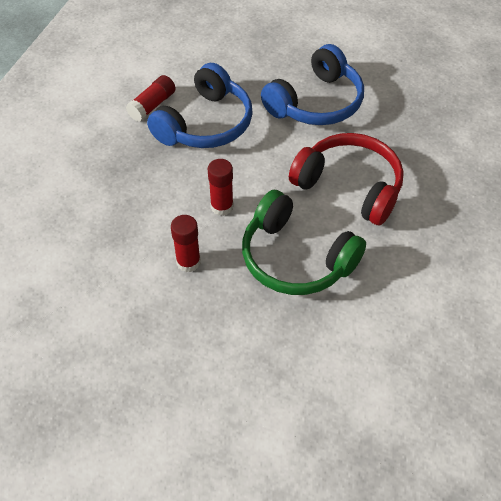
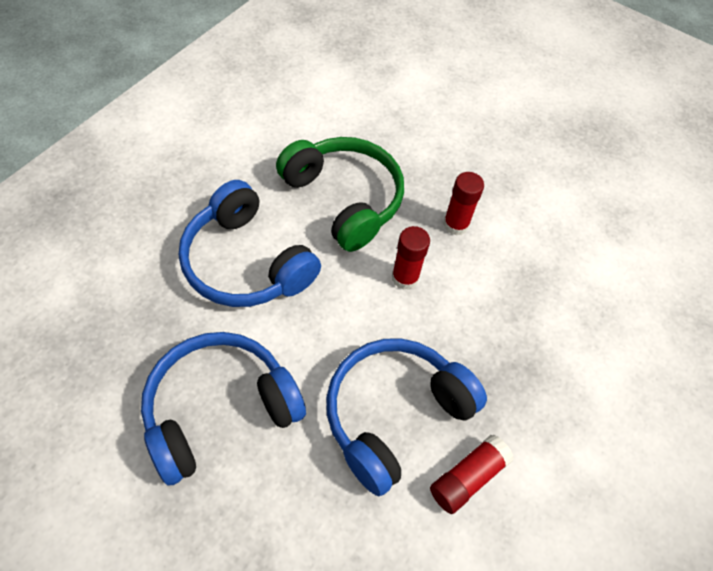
camera: 170 degrees left, 5 degrees up
(349, 186) = (246, 263): red headphones -> blue headphones

